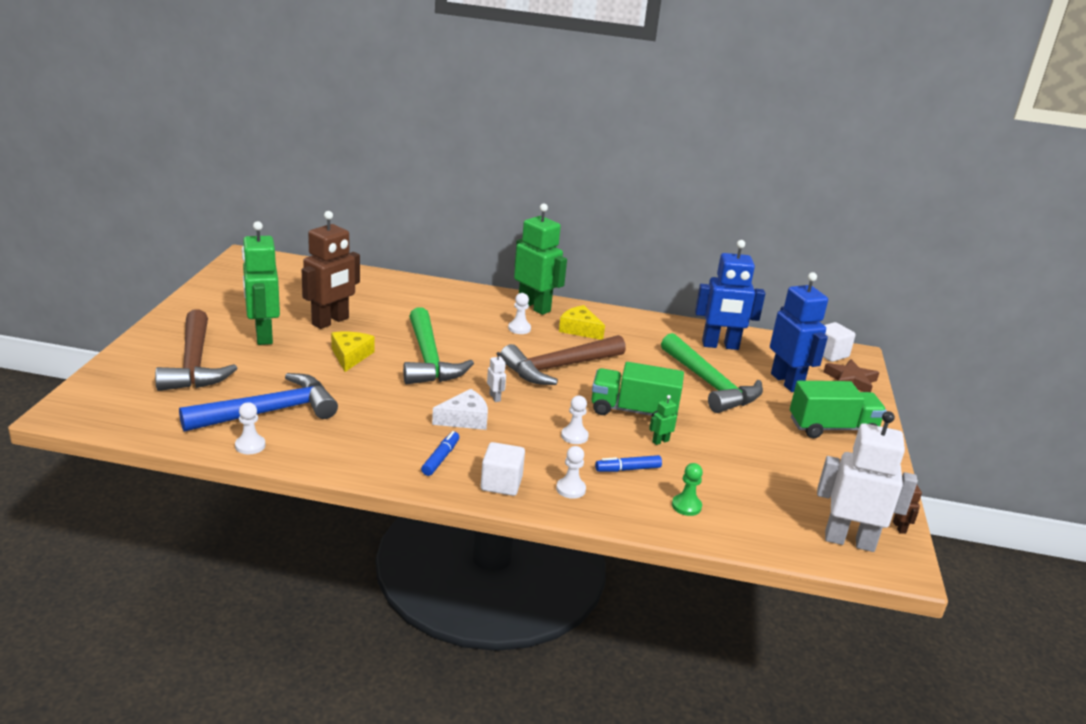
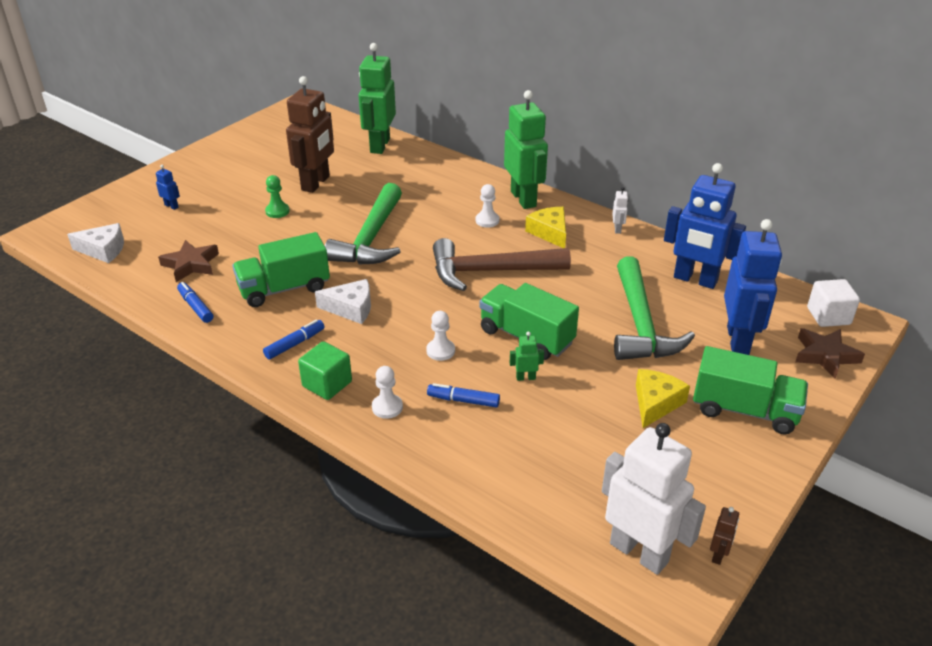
camera: 30 degrees right, 10 degrees up
(156, 416) = (103, 250): none -> white cheese
(194, 364) = (171, 206): brown hammer -> blue robot
(250, 446) = (150, 294): white pawn -> none
(263, 335) = (247, 188): green robot -> green robot (379, 145)
(269, 412) = (191, 264): blue hammer -> brown star
(311, 447) = (196, 307): none -> blue marker
(330, 321) = (316, 183): brown robot -> brown robot turned 45 degrees counterclockwise
(350, 356) = (304, 222): yellow cheese -> yellow cheese (655, 403)
(386, 415) = (284, 289): none -> green truck
(495, 397) = (399, 291): white robot -> white robot (617, 229)
(501, 483) = (327, 384): white cube -> green cube
(686, 506) = (488, 458): green pawn -> green pawn (277, 211)

